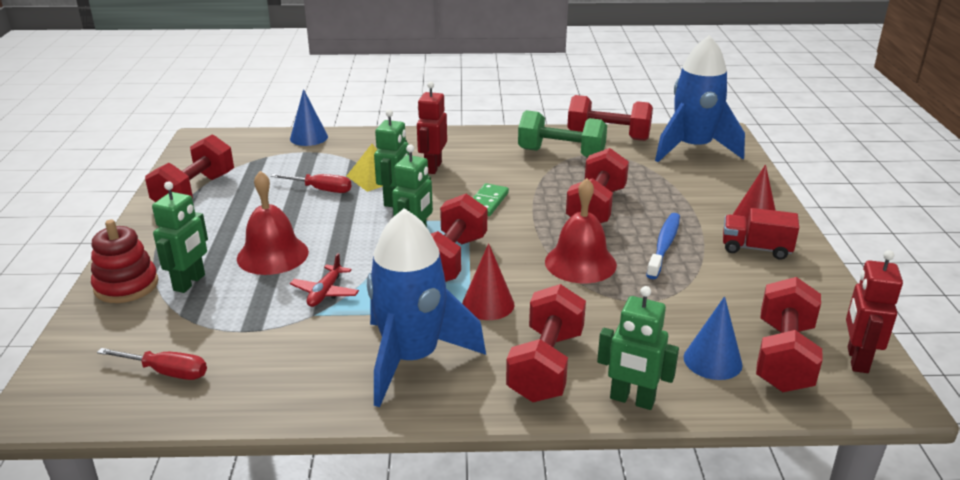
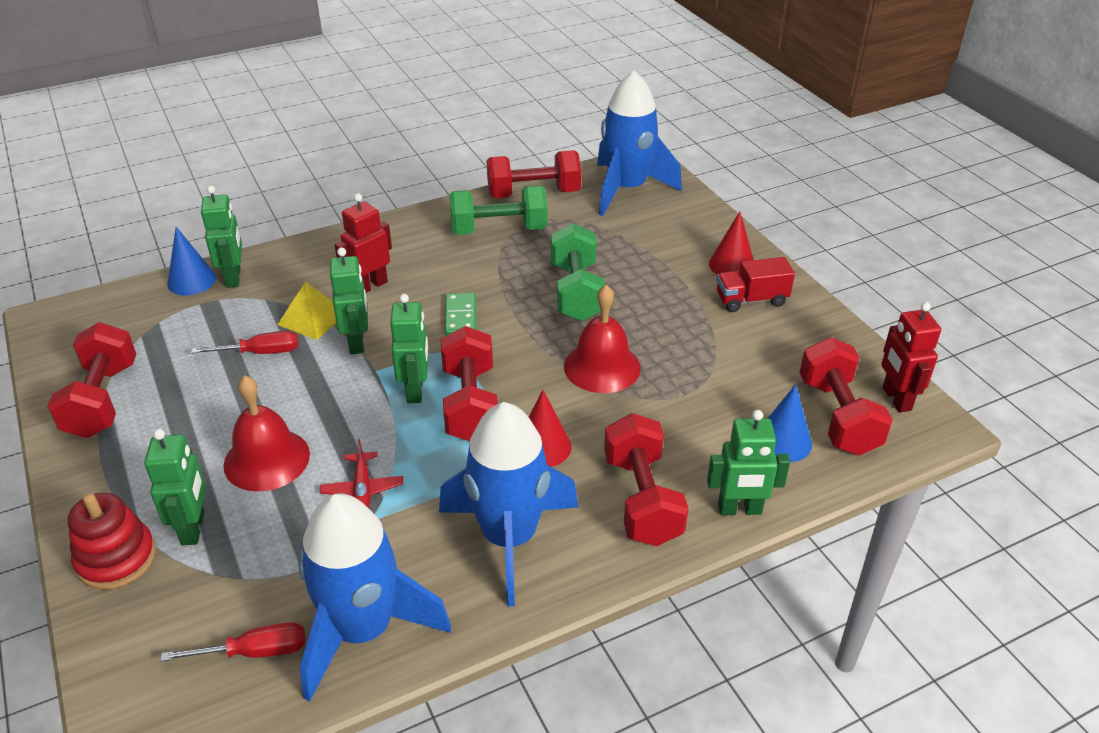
camera: 25 degrees left, 10 degrees up
(252, 384) = (363, 630): none -> blue rocket
(339, 142) = (234, 277): none -> green robot
(432, 167) = (370, 286): red robot -> red robot turned 60 degrees clockwise
(596, 207) = (576, 292): red dumbbell -> green dumbbell
(664, 245) = (668, 321): blue toothbrush -> none

